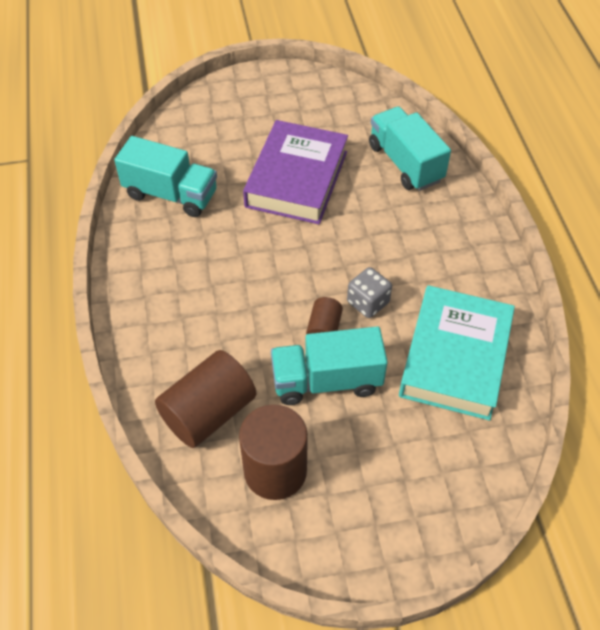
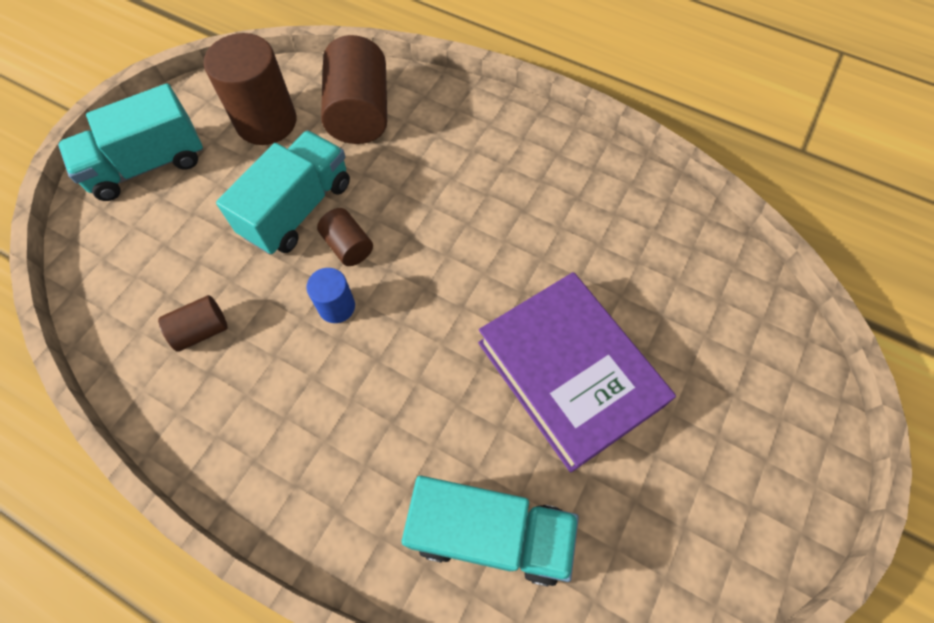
camera: 130 degrees right, 10 degrees up
(171, 194) = (645, 233): turquoise truck -> turquoise truck (148, 165)
(368, 303) = (336, 307): grey dice -> blue cylinder
(455, 358) = (201, 330): turquoise book -> brown cylinder

